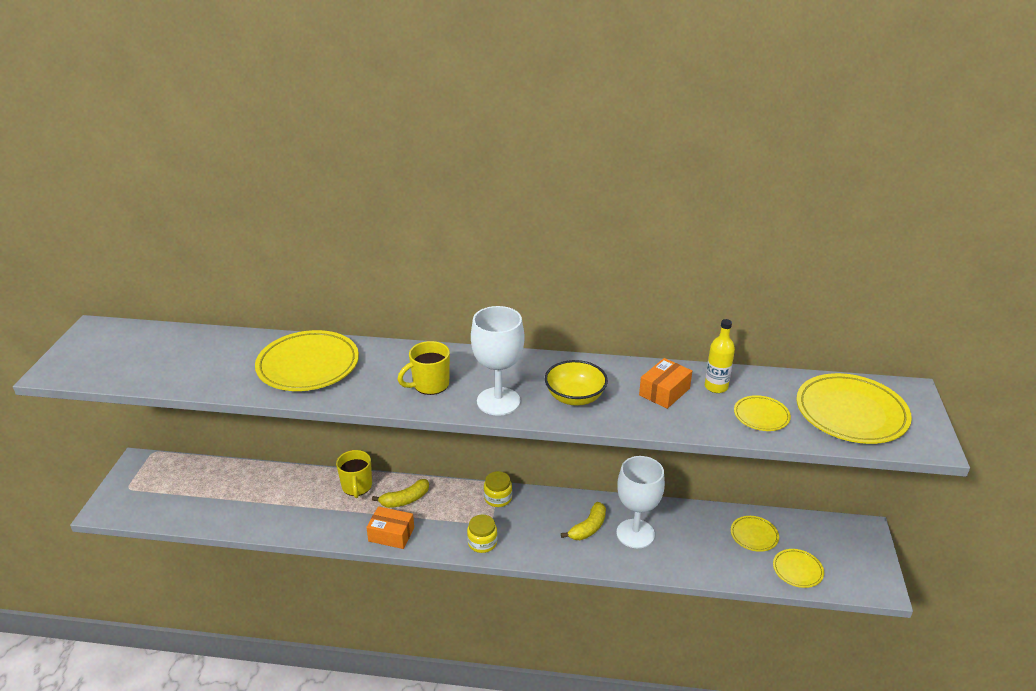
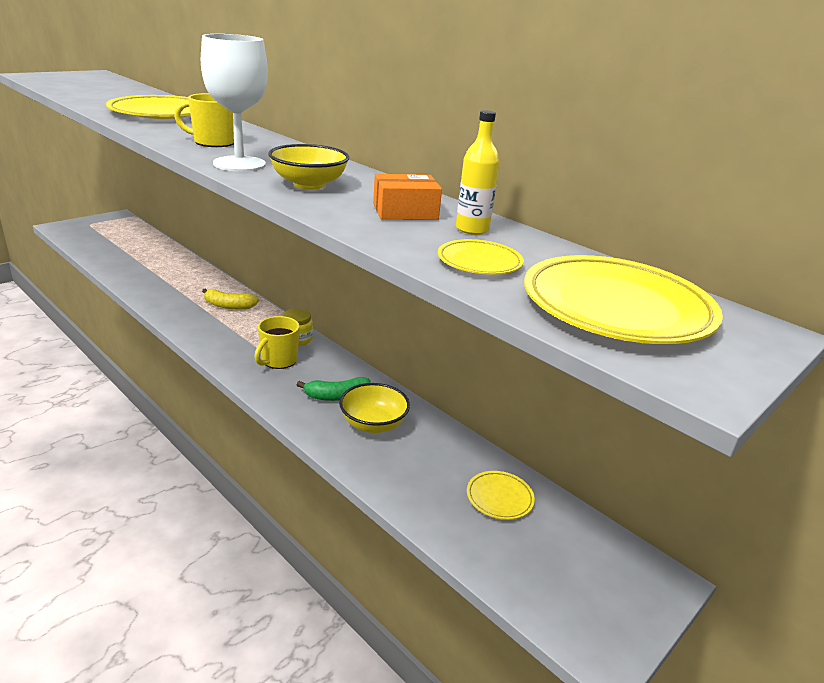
camera: 35 degrees right, 5 degrees down
(357, 487) = (211, 284): yellow mug -> yellow mug (278, 360)
(391, 534) = (183, 318): orange box -> none
(482, 542) = (235, 357): yellow jar -> none
(588, 528) = (337, 396): yellow banana -> green banana
(635, 533) = (373, 424): white goblet -> yellow bowl
(797, 570) = (507, 560): yellow plate -> none

